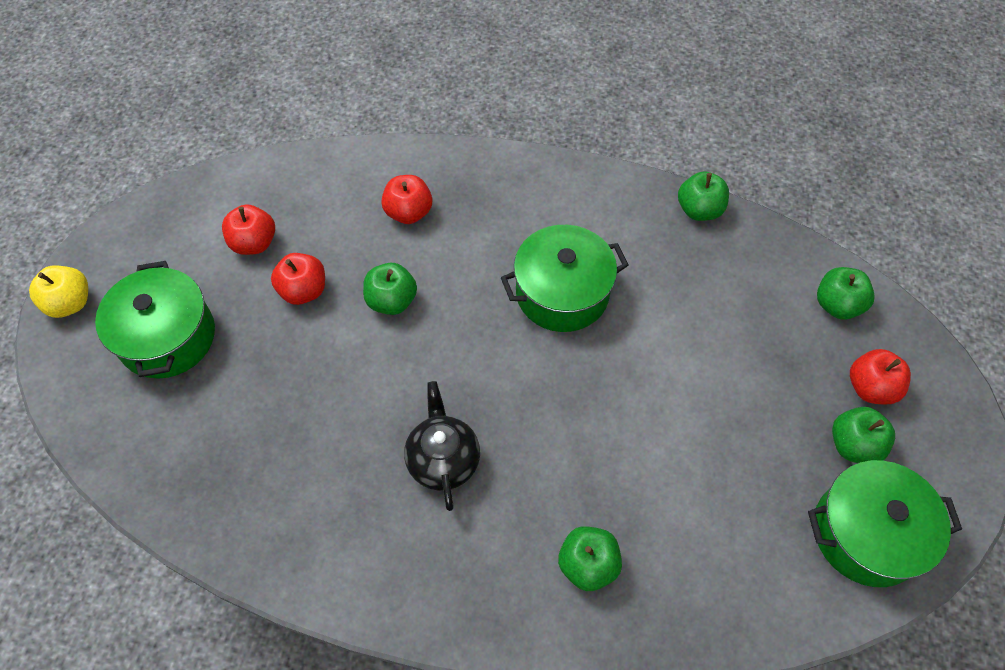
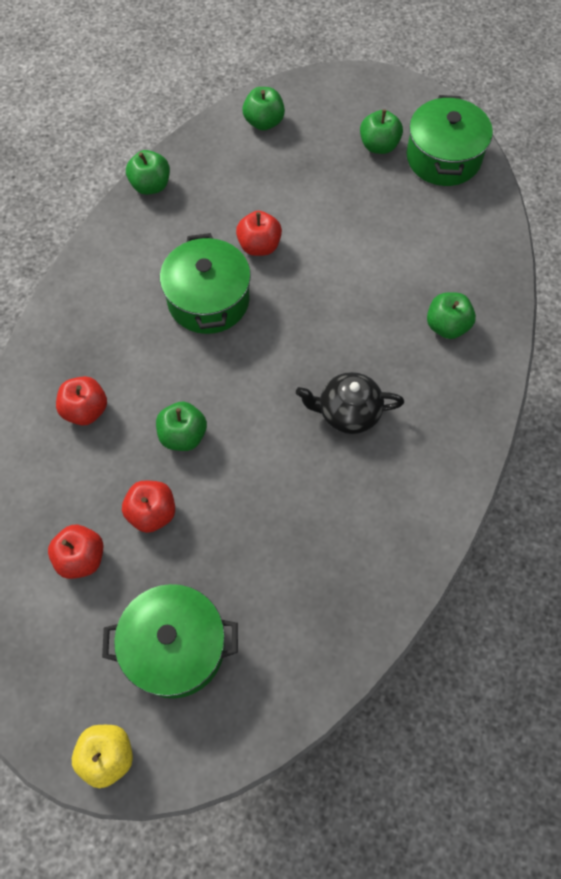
camera: 80 degrees left, 5 degrees up
(870, 388) = (336, 123): red apple -> red apple (259, 246)

